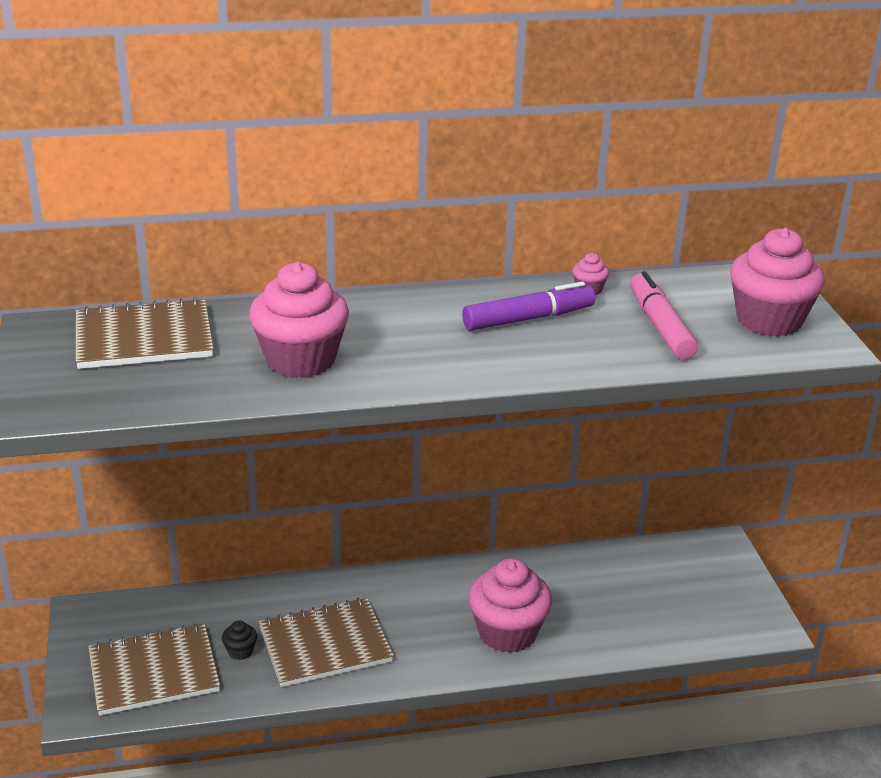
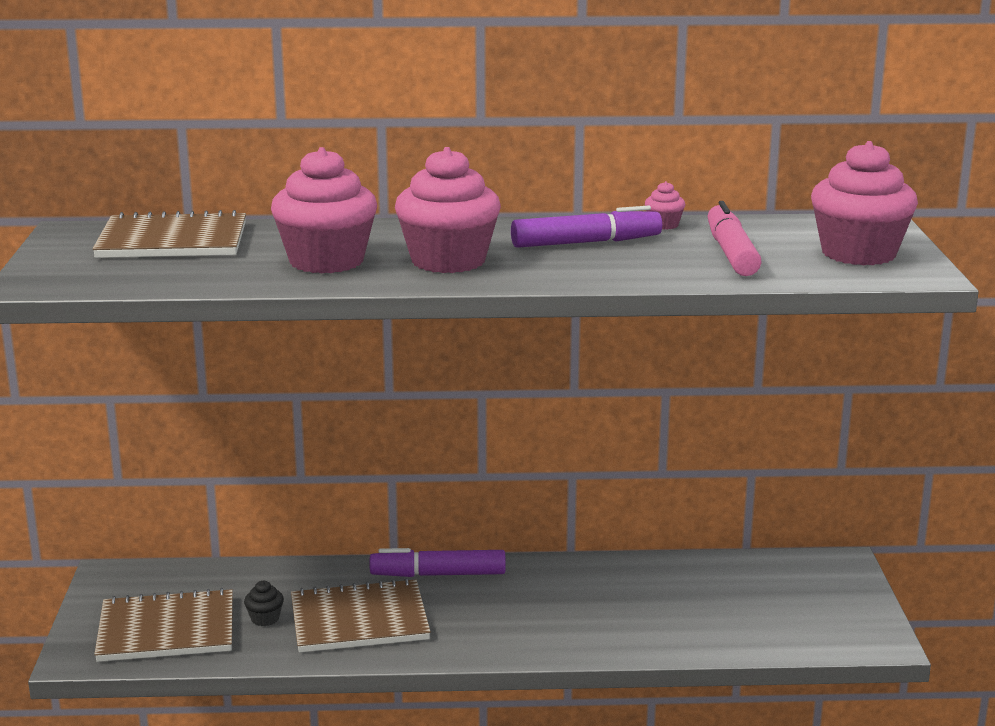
camera: 10 degrees right, 10 degrees down
(382, 587) = (438, 574): none -> purple marker
(507, 632) = (567, 624): pink cupcake -> pink cupcake (448, 261)

